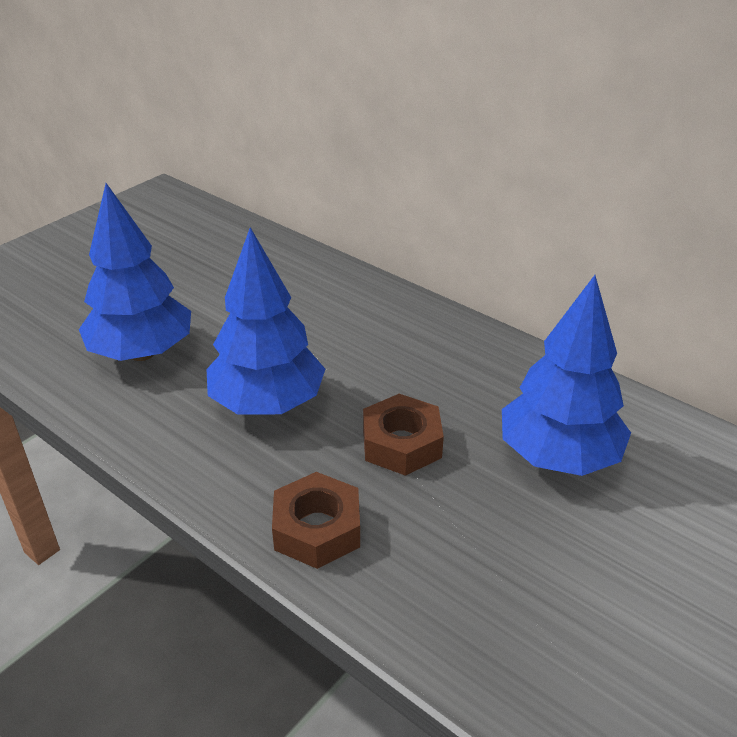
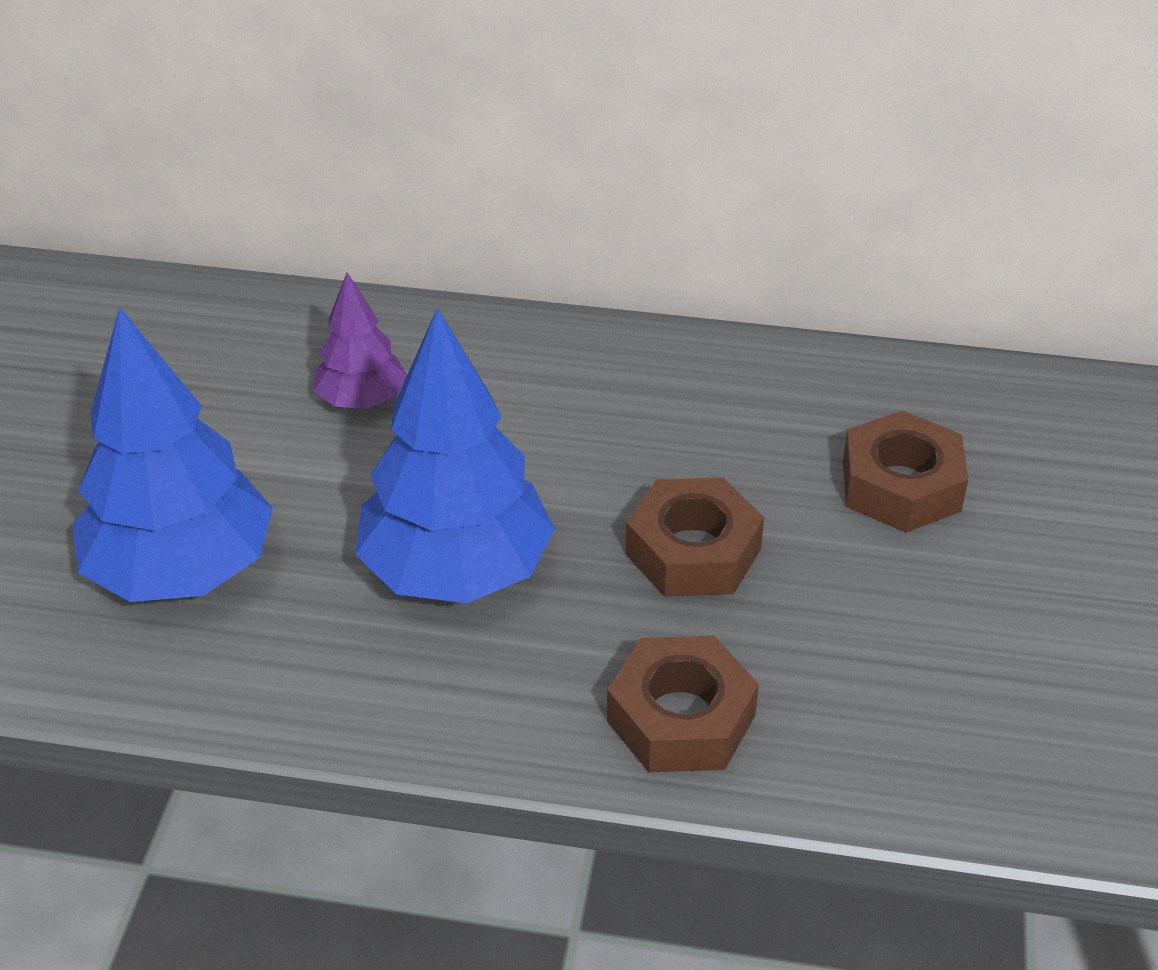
camera: 30 degrees left, 5 degrees up
(296, 306) = (362, 400): none -> purple tree
(558, 457) = (901, 486): blue tree -> brown nut

